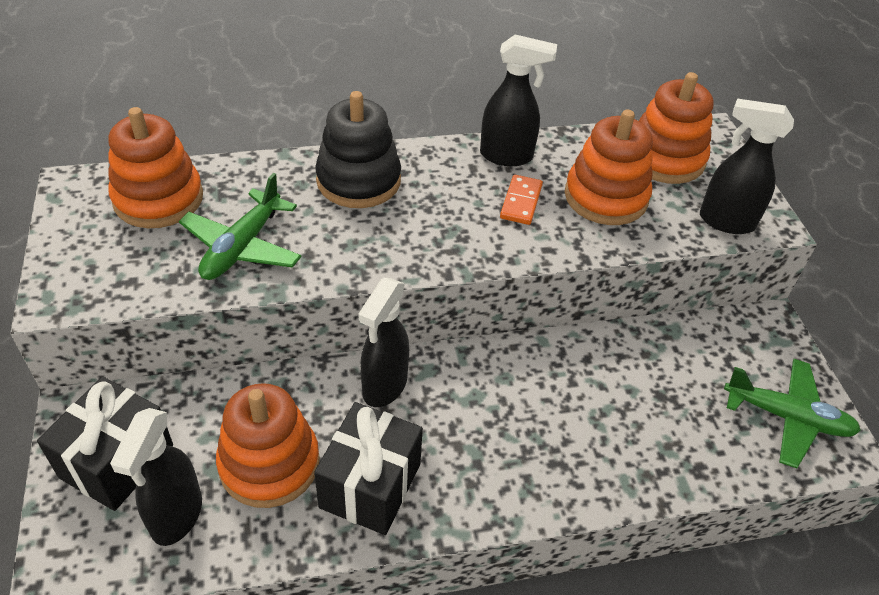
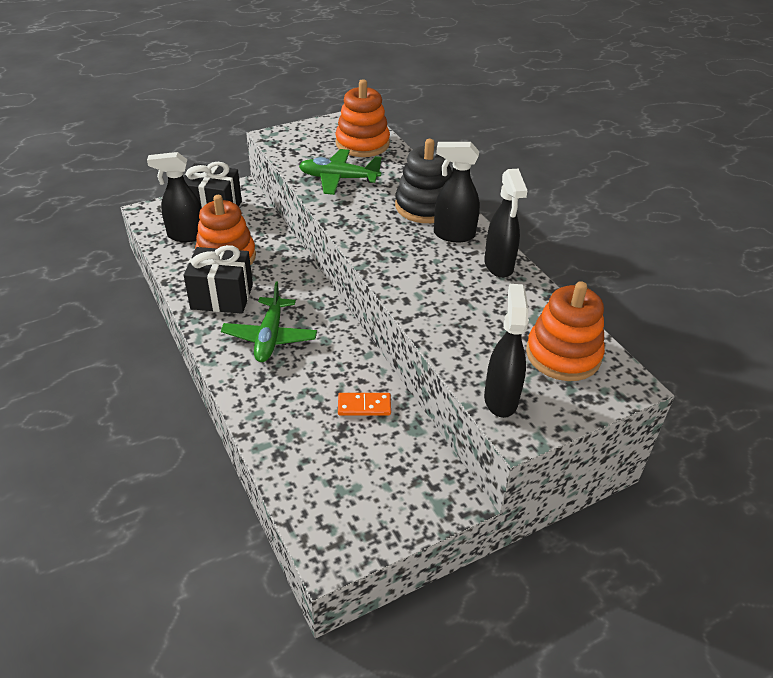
camera: 75 degrees right, 5 degrees down
(384, 386) = (296, 288): black spray bottle -> black spray bottle (453, 235)
(521, 202) = (450, 280): orange domino -> orange domino (364, 406)
(606, 197) = (485, 323): orange stacking toy -> none
(787, 417) = (350, 511): green plane -> green plane (270, 337)

